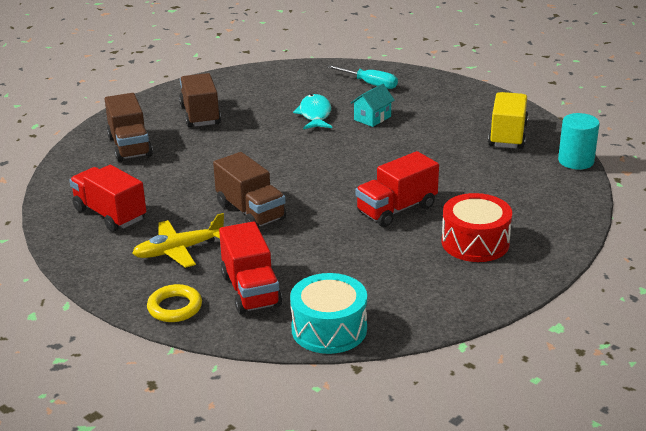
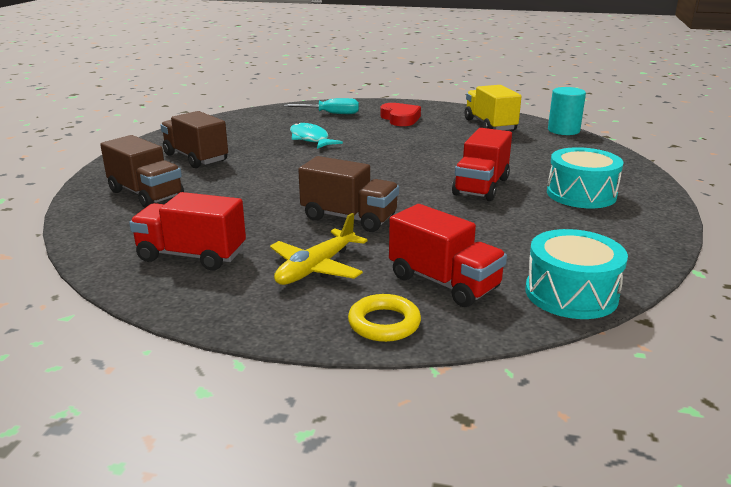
camera: 30 degrees left, 5 degrees down
(372, 118) = (365, 133): turquoise house -> none
(428, 106) = (400, 119): none -> red heart
(475, 242) = (581, 194): red drum -> turquoise drum

